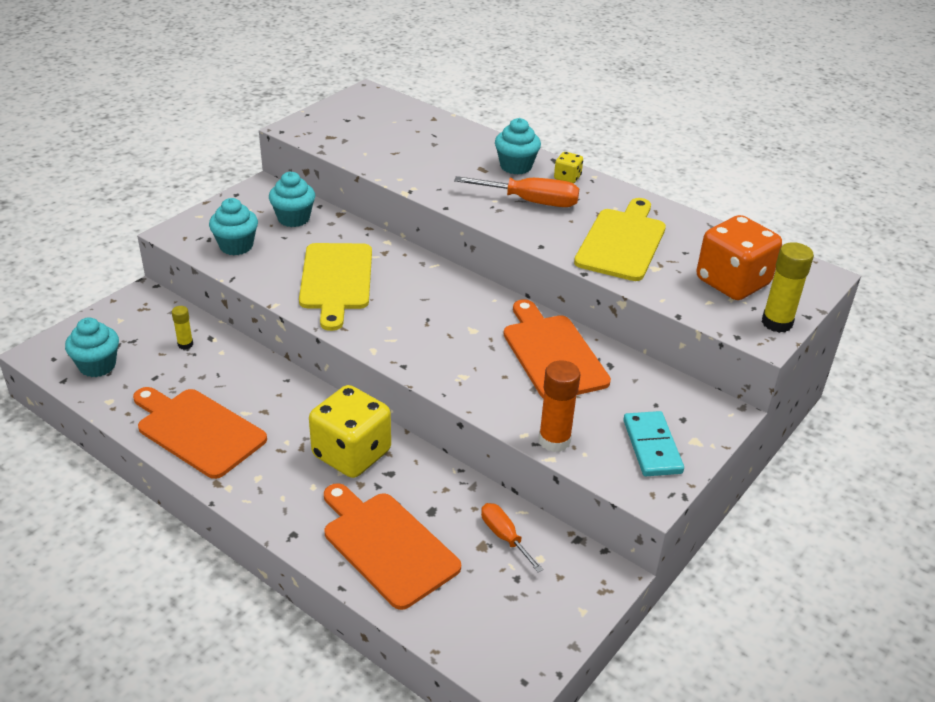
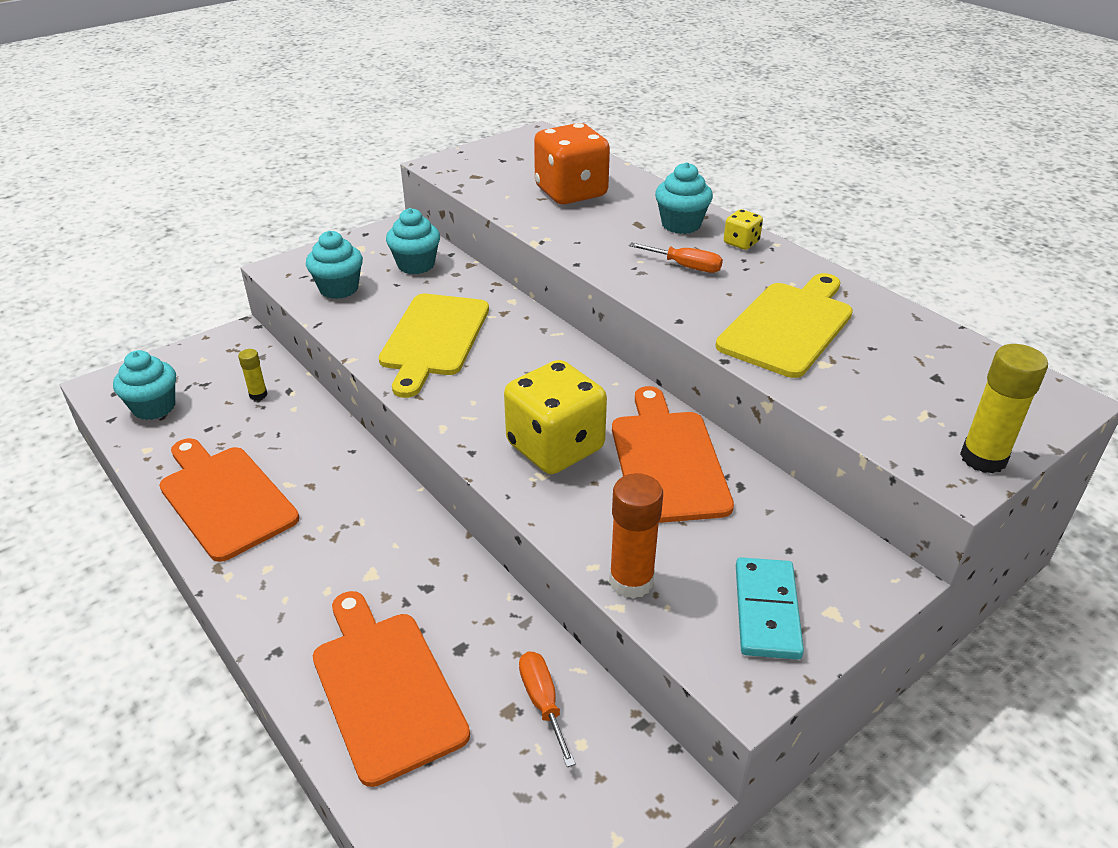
camera: 15 degrees right, 0 degrees up
(351, 454) = (390, 555): yellow dice -> yellow dice (555, 447)
(531, 202) = (685, 266): orange screwdriver -> orange screwdriver, size x0.61
(732, 282) = (929, 394): orange dice -> orange dice (571, 192)

